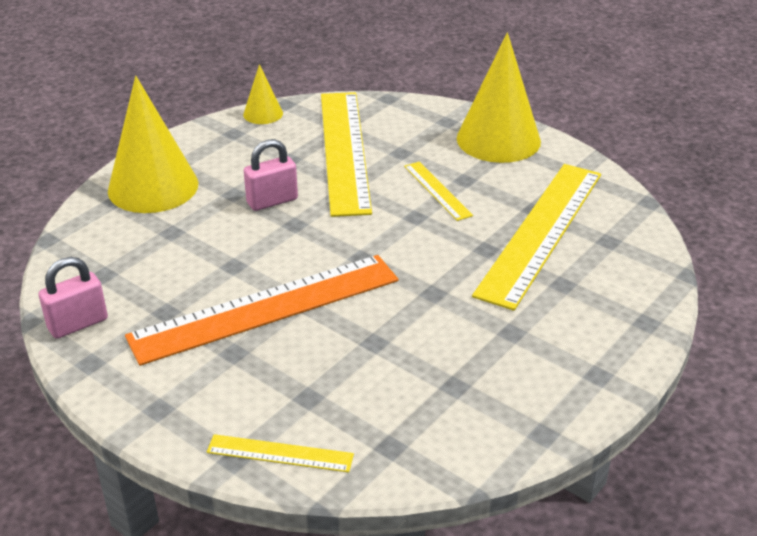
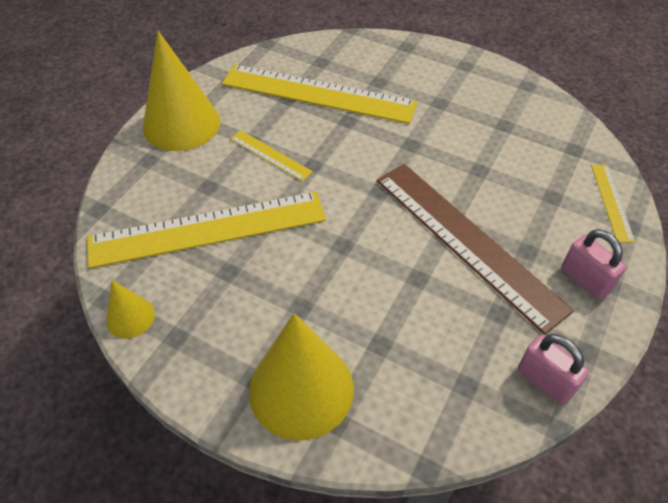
camera: 100 degrees left, 15 degrees up
(266, 308) = (467, 241): orange ruler -> brown ruler
(272, 201) = (309, 270): pink padlock -> pink padlock (585, 280)
(437, 190) = (270, 155): yellow ruler -> yellow ruler turned 75 degrees clockwise

